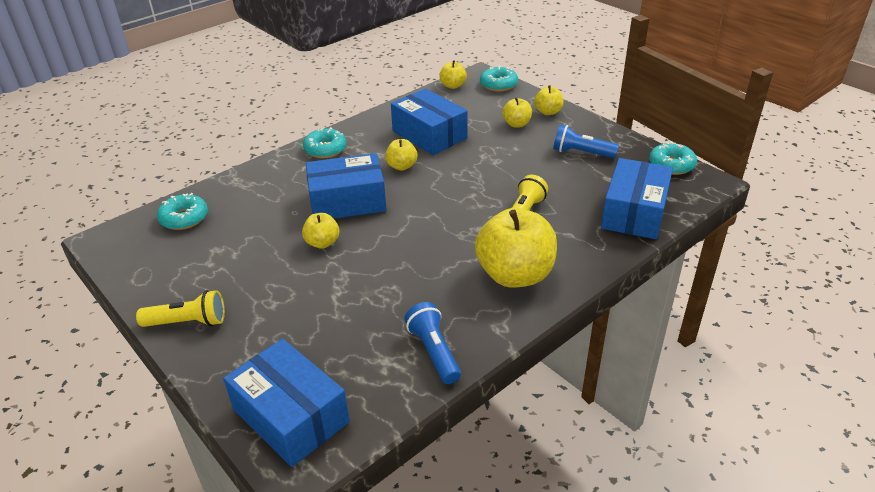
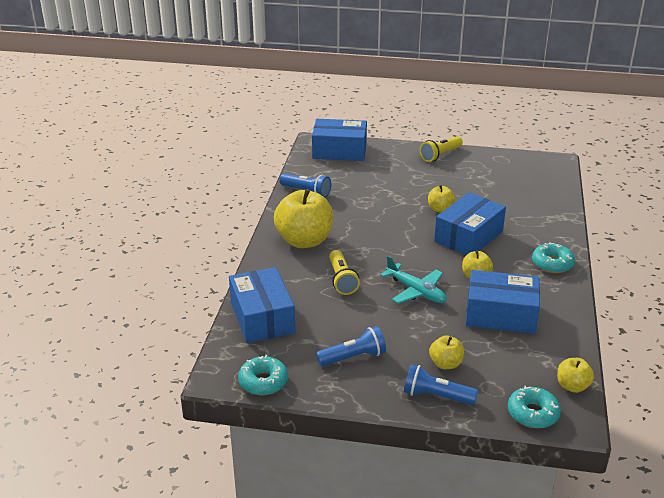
camera: 140 degrees right, 5 degrees down
(184, 218) = (541, 187): turquoise donut -> none
(469, 176) = (416, 291): none -> turquoise plane
(548, 112) = (436, 396): yellow apple -> blue flashlight

